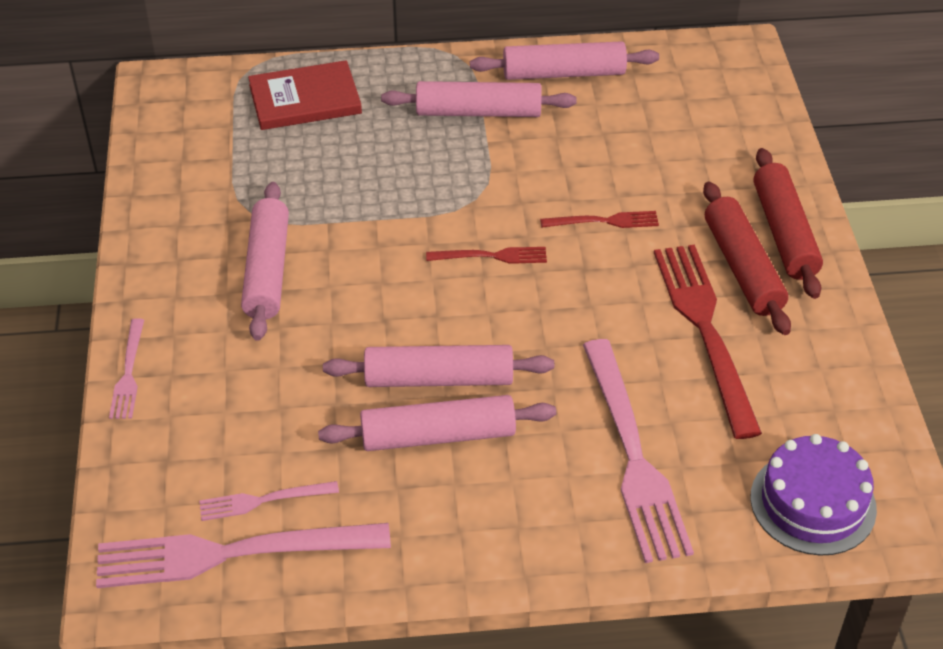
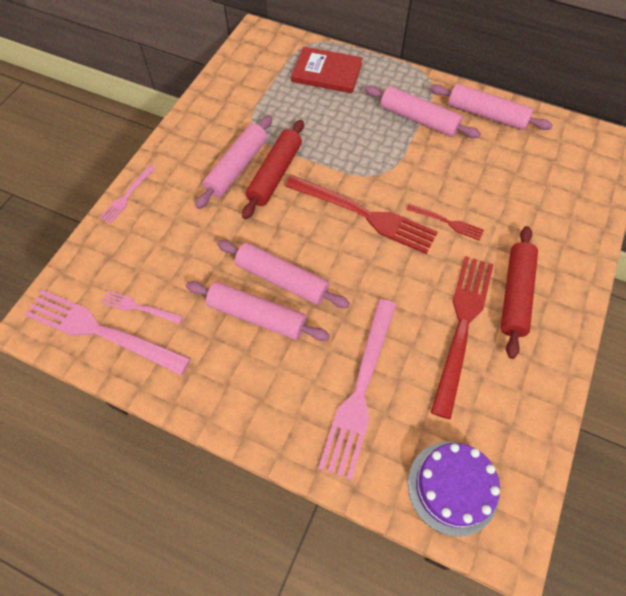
camera: 30 degrees right, 15 degrees up
(492, 256) = (365, 215): red fork -> red fork, size x2.04
(784, 233) = (559, 283): red rolling pin -> red rolling pin (275, 174)

